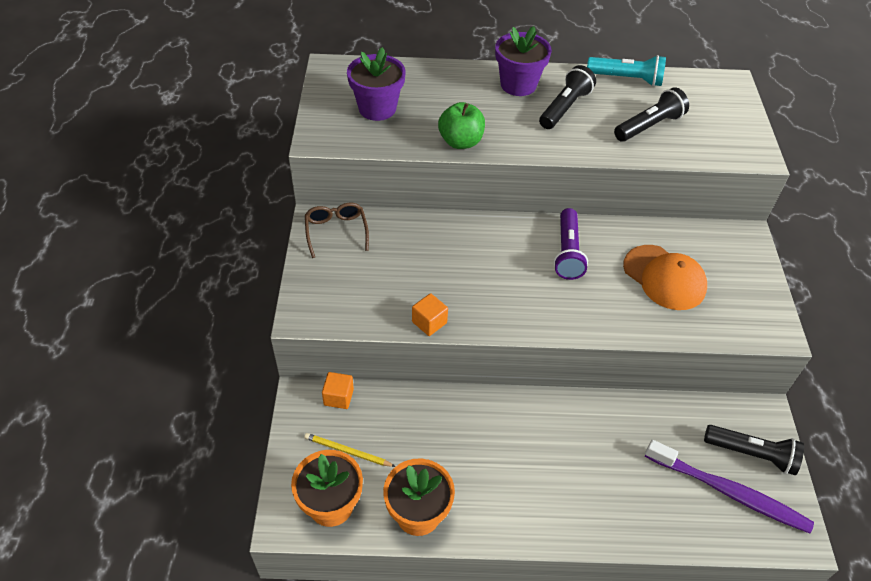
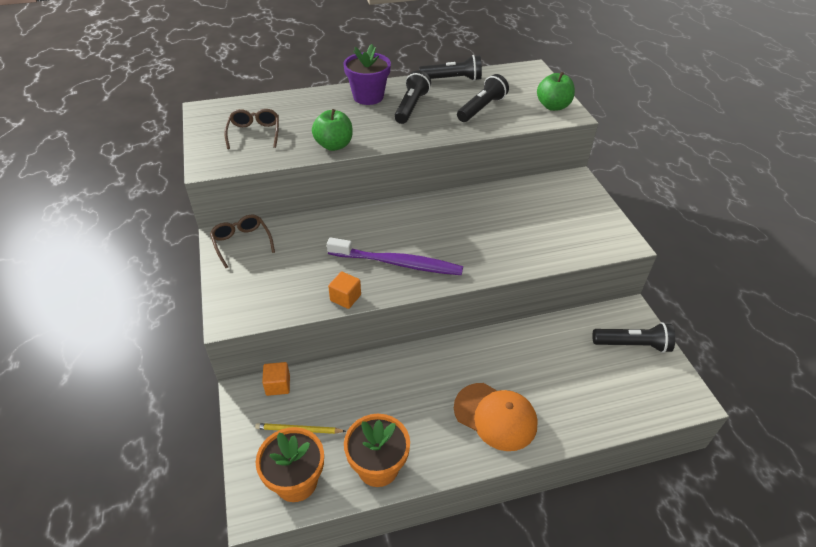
camera: 15 degrees left, 5 degrees down
(377, 108) = (254, 133): purple flower pot -> brown glasses
(567, 252) = (444, 219): purple flashlight -> none
(626, 79) = (452, 79): turquoise flashlight -> black flashlight
(664, 277) = (526, 222): orange cap -> orange cap (495, 416)
(728, 491) = (626, 378): purple toothbrush -> purple toothbrush (397, 263)
(739, 140) = (553, 106): none -> green apple

